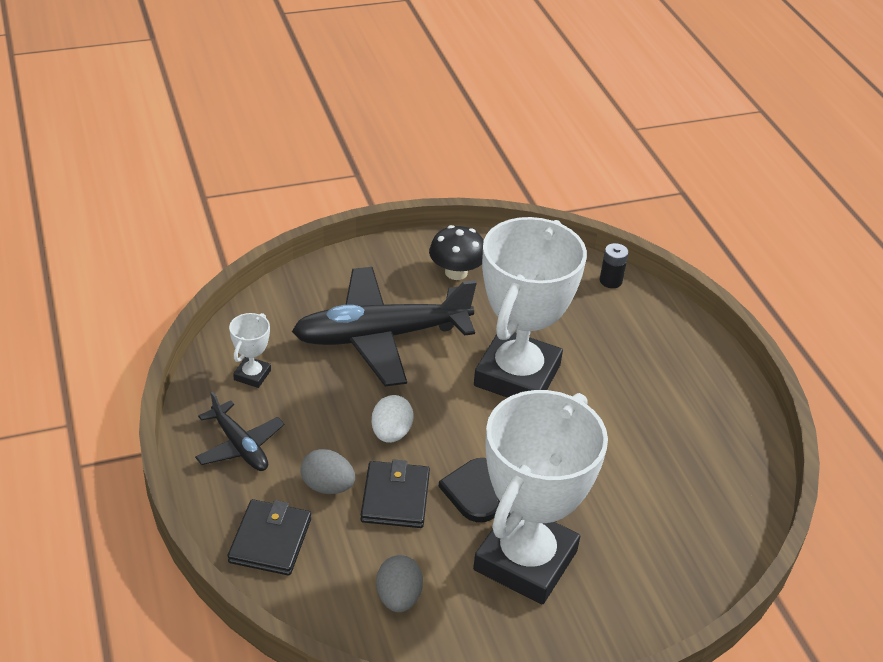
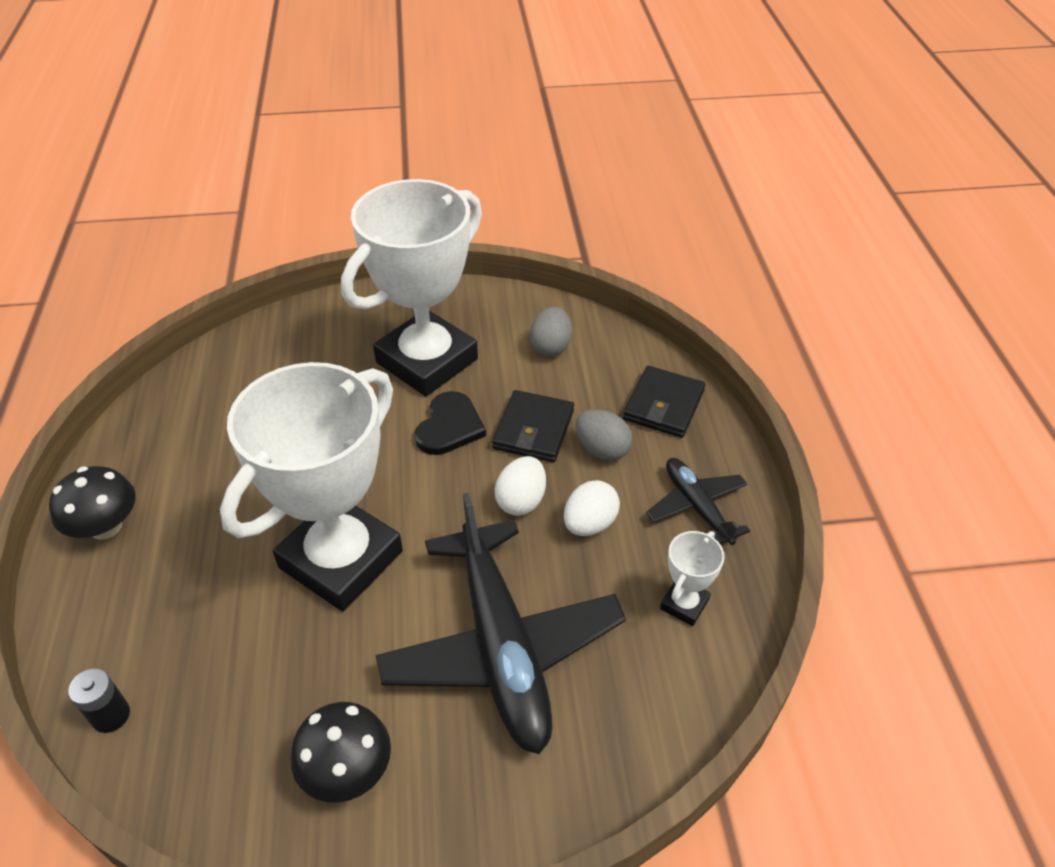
camera: 165 degrees left, 5 degrees up
(330, 422) = (589, 524): none -> white egg
(380, 337) = (502, 647): black plane -> black plane turned 75 degrees clockwise
(706, 377) = (106, 526): none -> black mushroom

